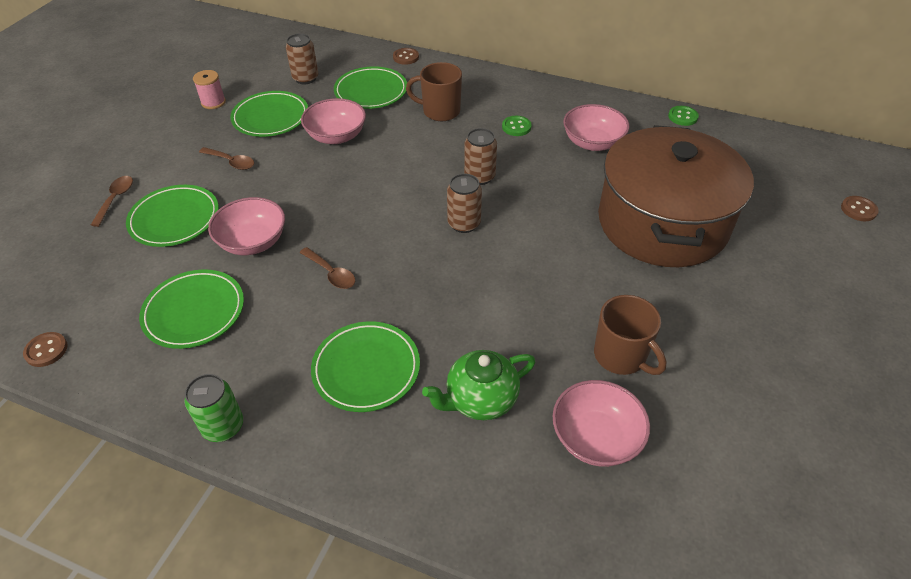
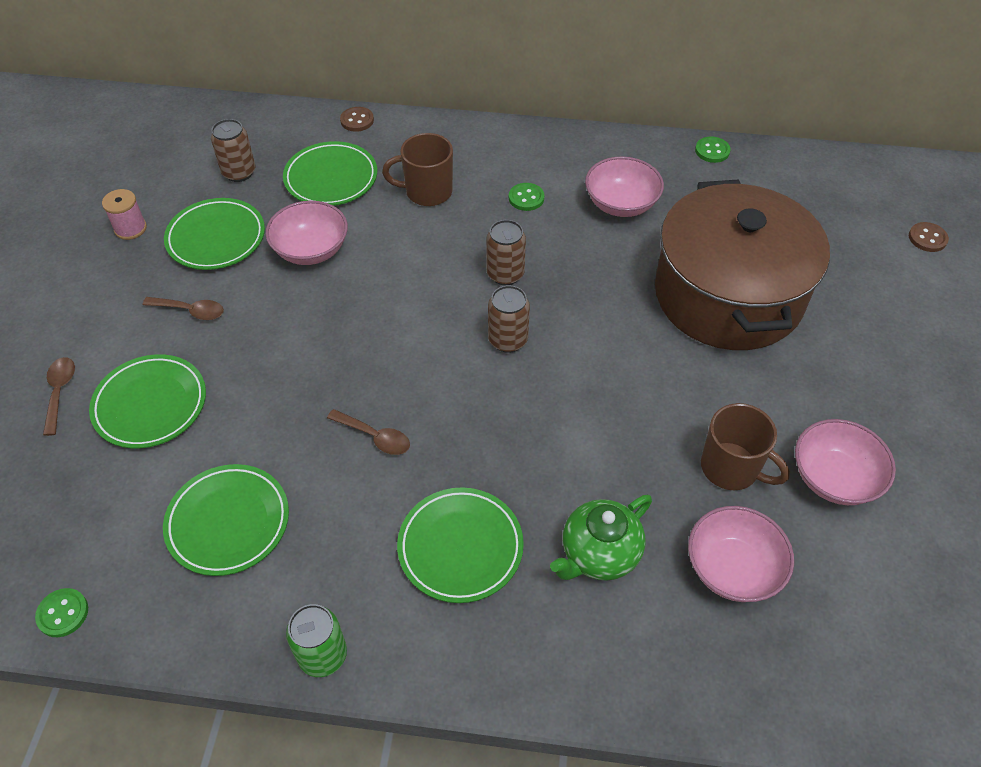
camera: 15 degrees left, 5 degrees up
(46, 350) = (63, 613): brown button -> green button
(253, 242) = (263, 415): pink bowl -> pink bowl (834, 478)

